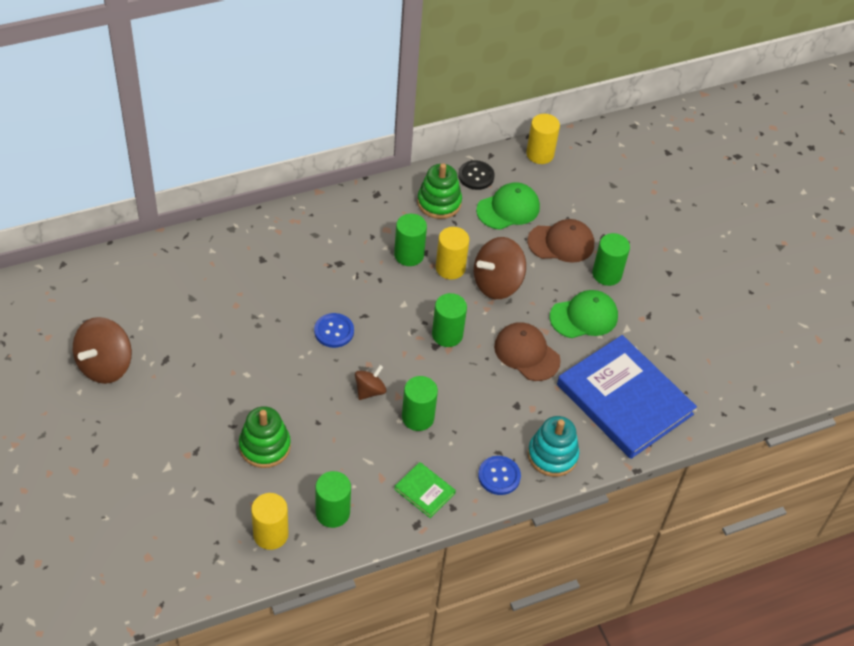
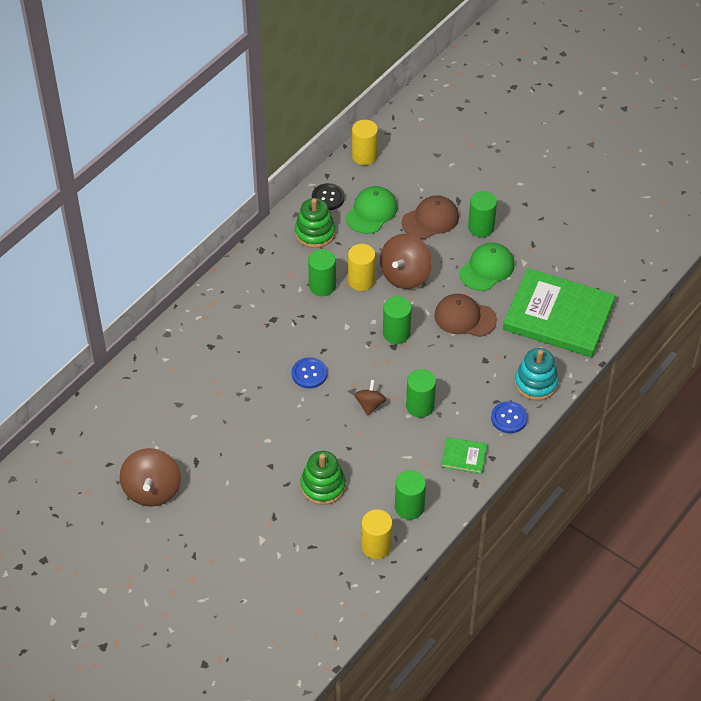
camera: 25 degrees left, 0 degrees up
(624, 399) = (558, 316): blue book -> green book

